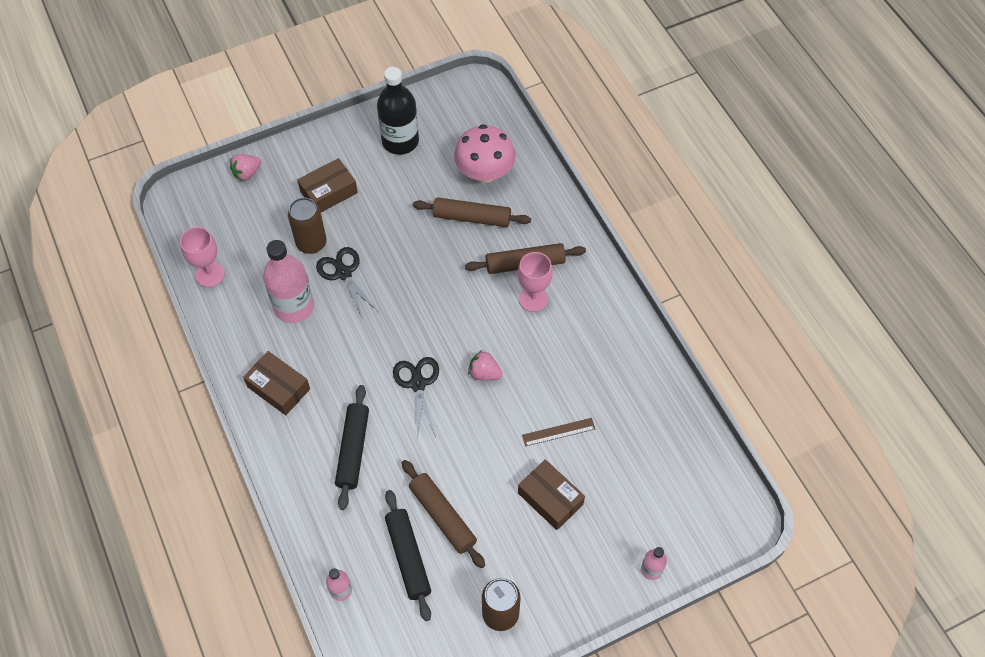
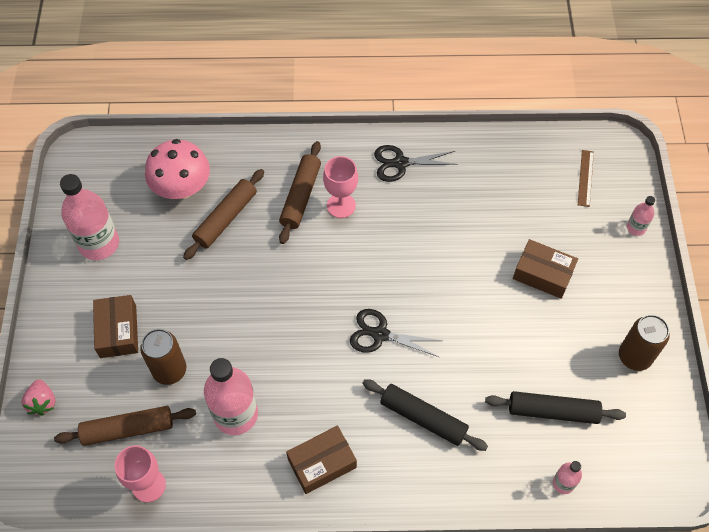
camera: 65 degrees left, 0 degrees up
(343, 273) = (223, 353): black scissors -> black scissors (400, 163)
(400, 141) = (99, 244): black bottle -> pink bottle
(443, 516) = (524, 366): brown rolling pin -> brown rolling pin (128, 429)
(484, 373) = (397, 275): pink strawberry -> none
(550, 498) = (543, 274): brown box -> brown box turned 45 degrees clockwise
(558, 432) = (482, 241): brown ruler -> brown ruler (585, 178)

